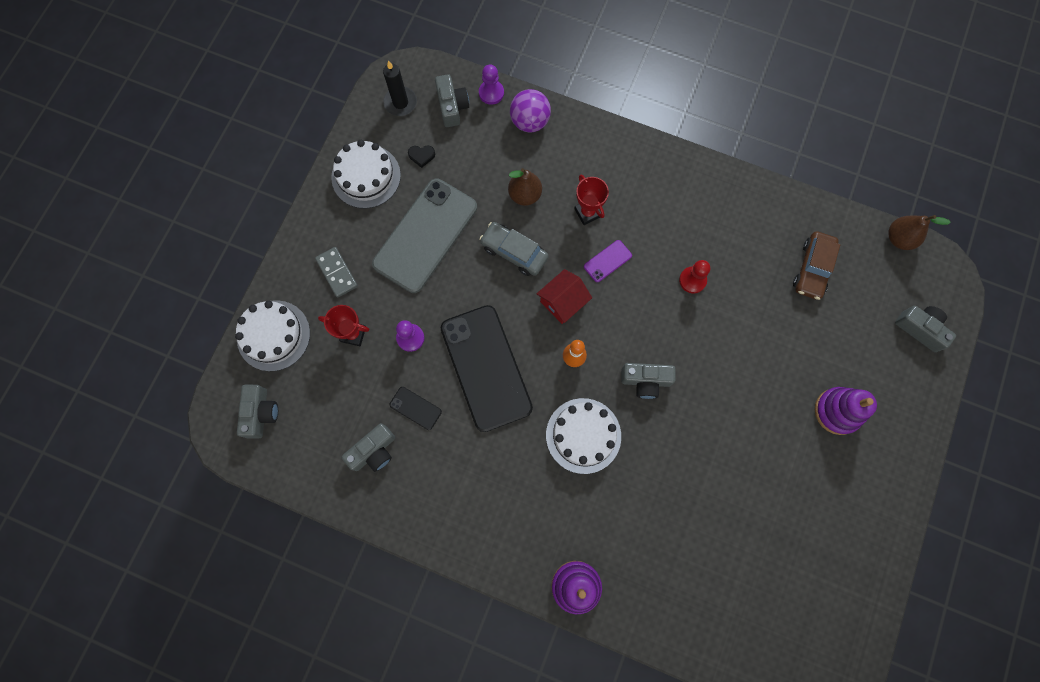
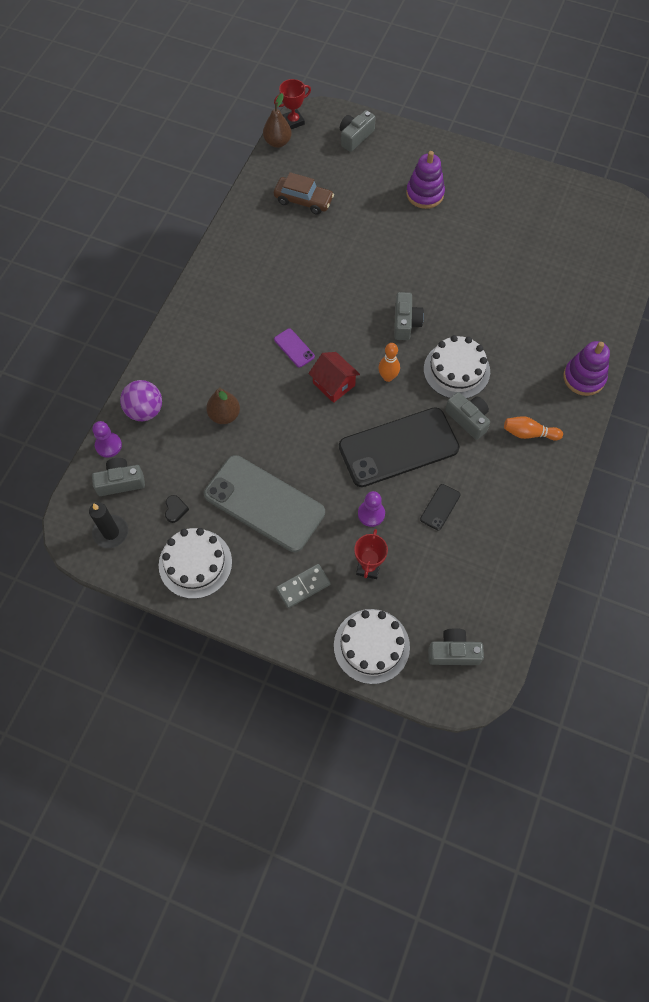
camera: 90 degrees left, 10 degrees down
(374, 451) = (483, 542): grey camera -> grey camera (468, 419)
(502, 512) = (529, 433): none -> orange bowling pin
(514, 252) = (284, 424): grey car -> none
(587, 213) = (245, 363): red trophy -> red trophy (293, 121)
(692, 280) = (313, 284): red pawn -> none

